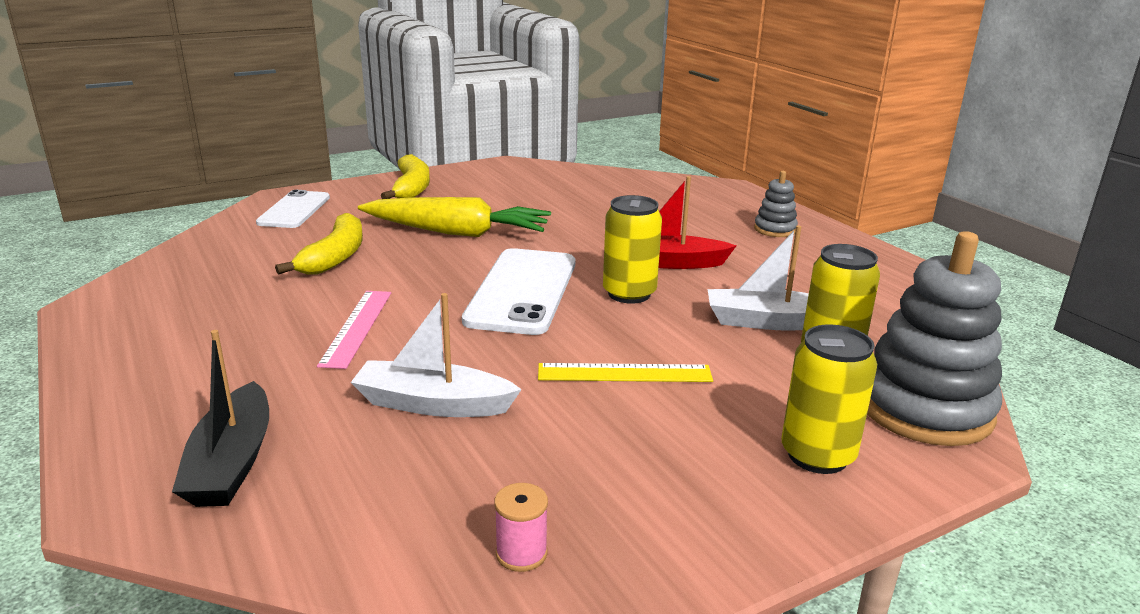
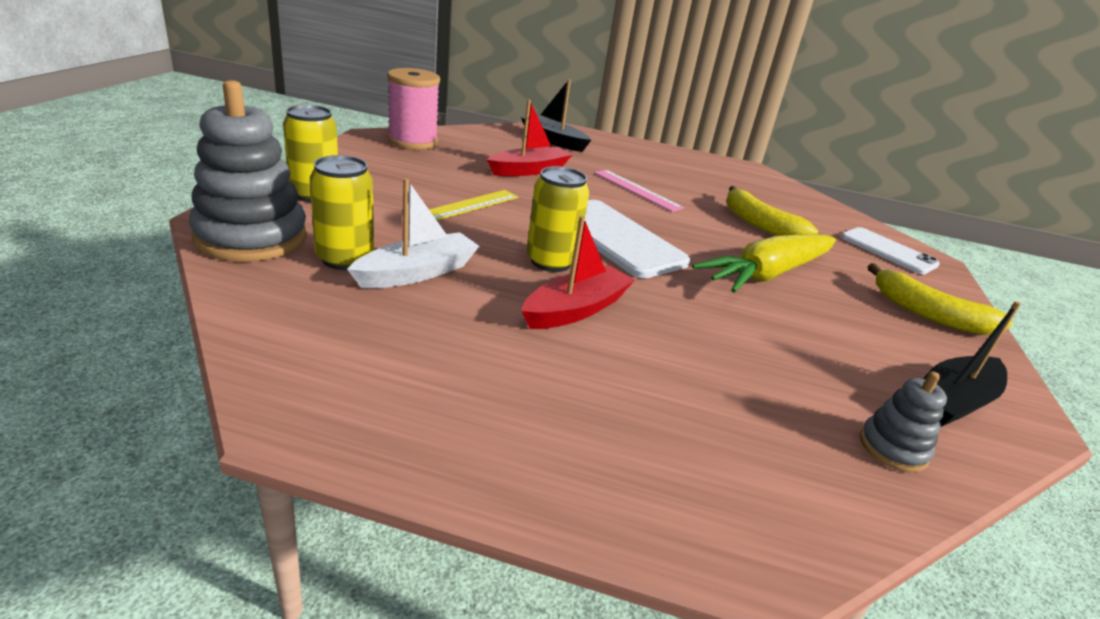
camera: 130 degrees right, 5 degrees up
(433, 404) = (529, 170): white boat -> red boat
(521, 553) = (412, 141): pink spool -> pink spool, size x2.23
(526, 175) = (952, 402): none -> black boat
(775, 229) = (553, 436): grey stacking toy -> grey stacking toy (893, 448)

